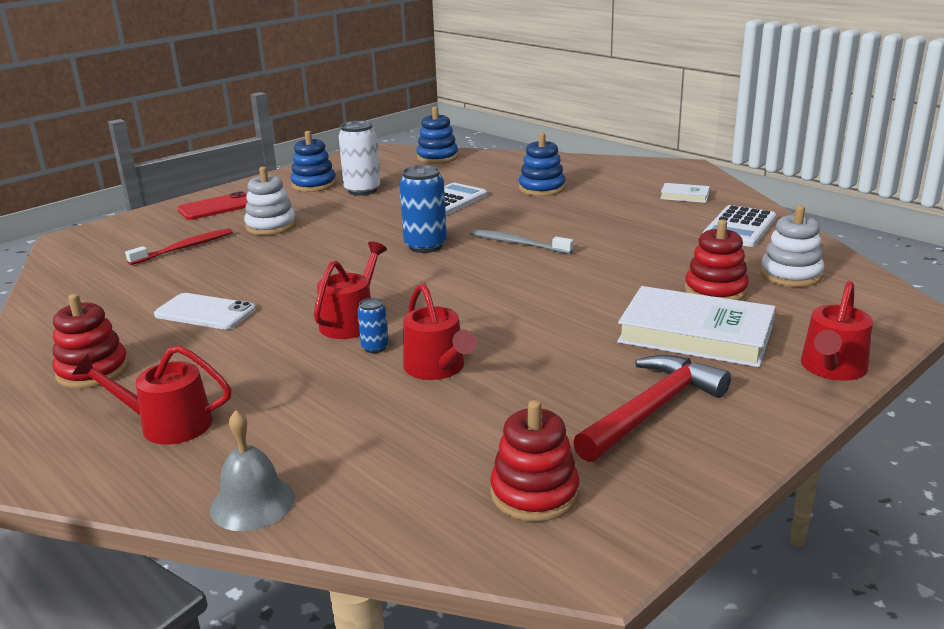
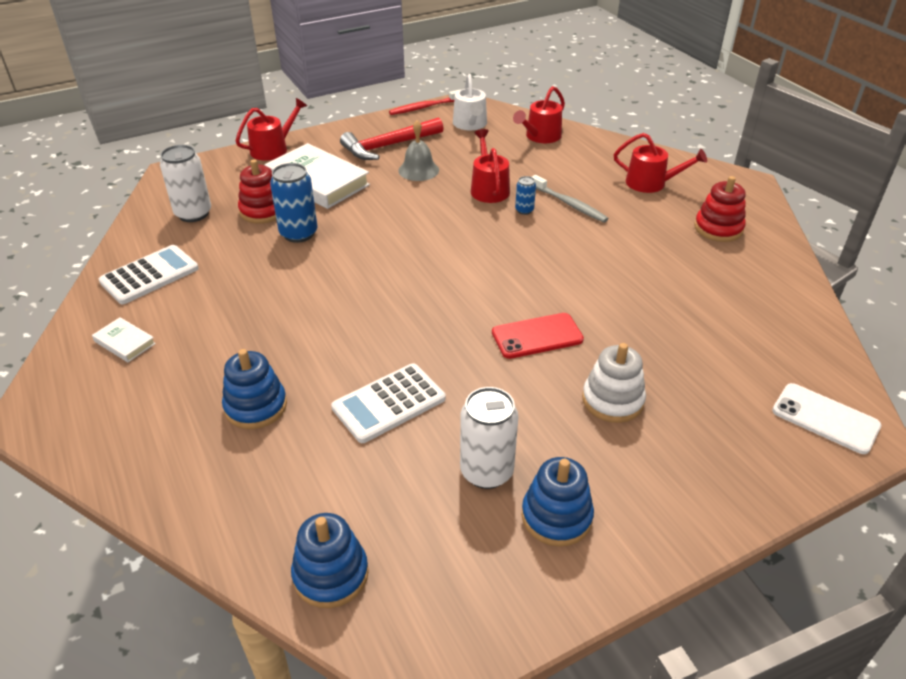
camera: 165 degrees left, 15 degrees up
(185, 248) = (706, 376): red toothbrush -> red toothbrush (424, 107)
(205, 312) = (654, 269): white phone -> white phone (825, 418)
(217, 207) = (696, 477): red phone -> red phone (537, 336)
(252, 503) = (596, 141): grey bell -> grey bell (418, 170)
(351, 321) = (537, 236): red watering can -> red watering can (540, 136)
(425, 246) = (449, 316): blue can -> blue can (298, 233)
(517, 243) = (361, 299): grey toothbrush -> grey toothbrush (569, 204)
(534, 493) = (470, 124): red stacking toy -> white watering can
(791, 275) = (193, 214): white stacking toy -> white can

